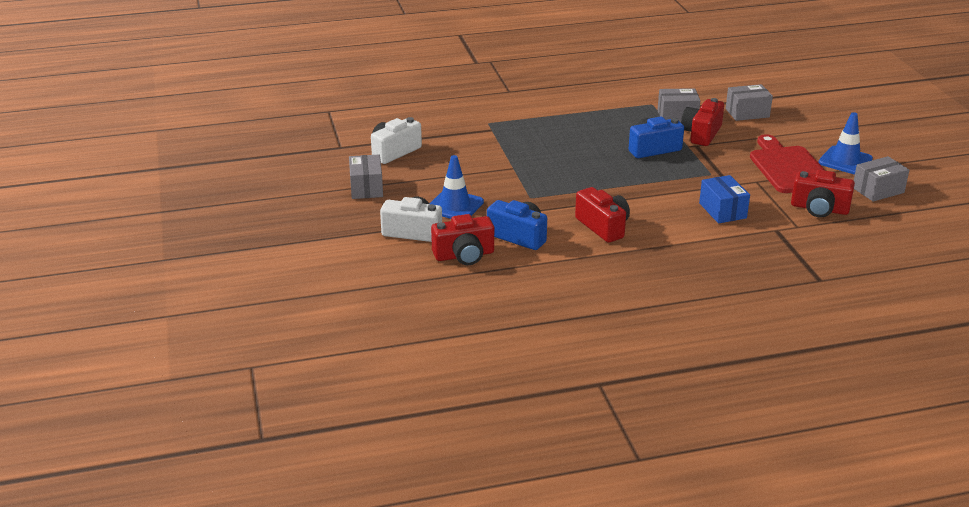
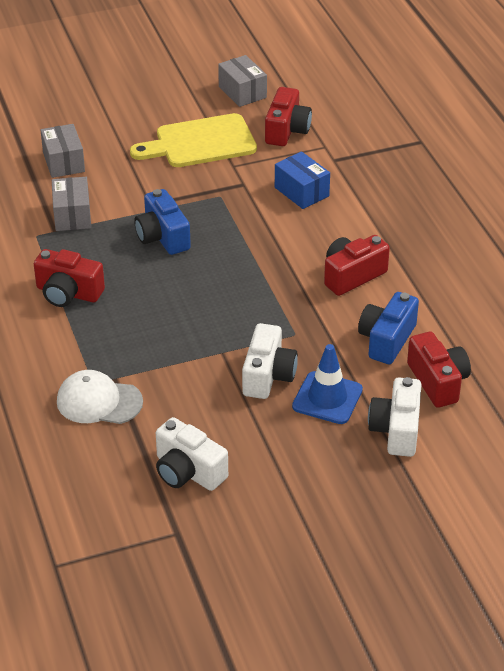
camera: 95 degrees left, 10 degrees up
(366, 188) = (294, 488): grey box -> none
(468, 124) = (99, 401): none -> white cap
(484, 184) = (268, 375): none -> white camera
(701, 134) = (121, 198): red camera -> red camera (68, 293)
(722, 210) = (301, 192): blue box -> blue box turned 75 degrees clockwise
(788, 168) = (200, 143): red cutting board -> yellow cutting board
(845, 161) = (180, 105): blue traffic cone -> none

